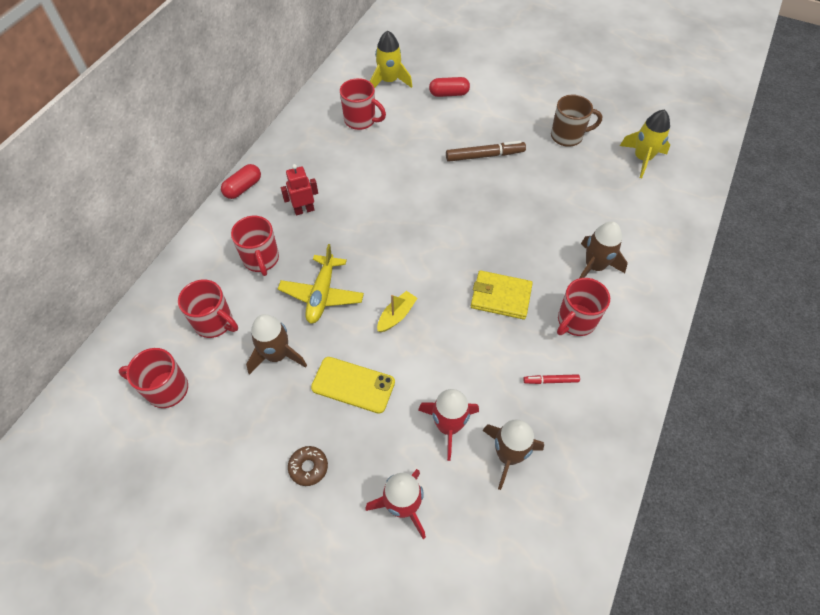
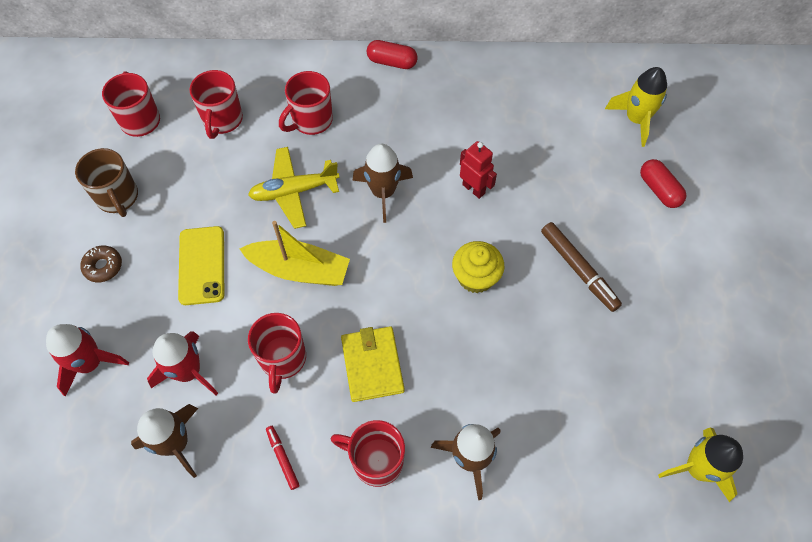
camera: 65 degrees right, 5 degrees up
(277, 355) = (208, 186): brown rocket -> brown rocket (383, 192)
(304, 210) = (392, 127): red robot -> red robot (474, 189)
(361, 120) = (552, 119): red mug -> red mug (282, 359)
(396, 315) = (299, 270): yellow boat -> yellow boat, size x1.75
(461, 211) = (475, 277): none -> yellow cupcake
(567, 136) = (677, 356): brown mug -> brown mug (118, 197)

